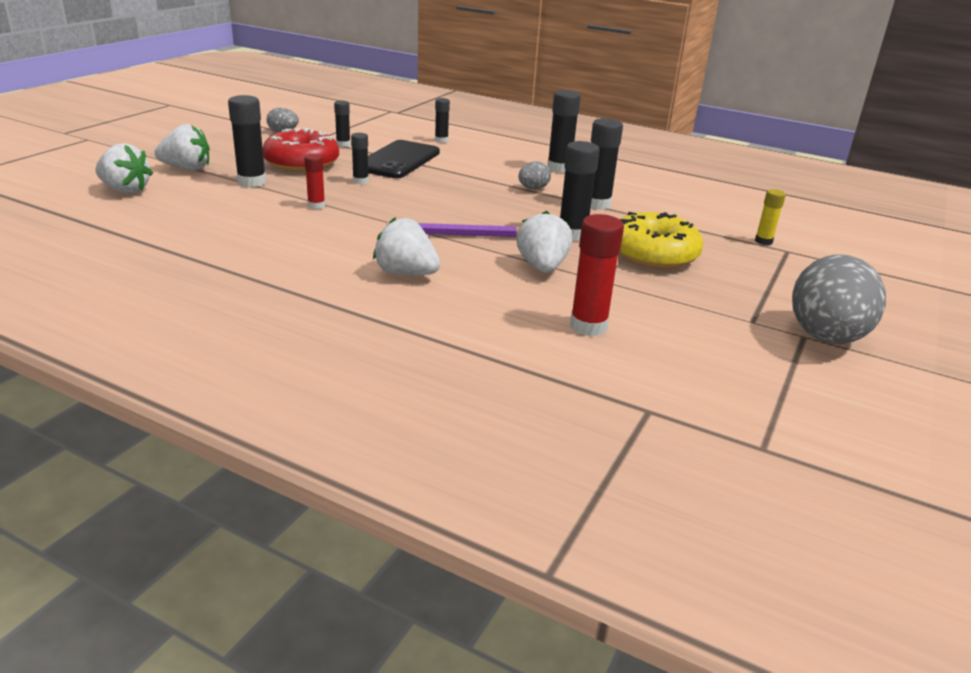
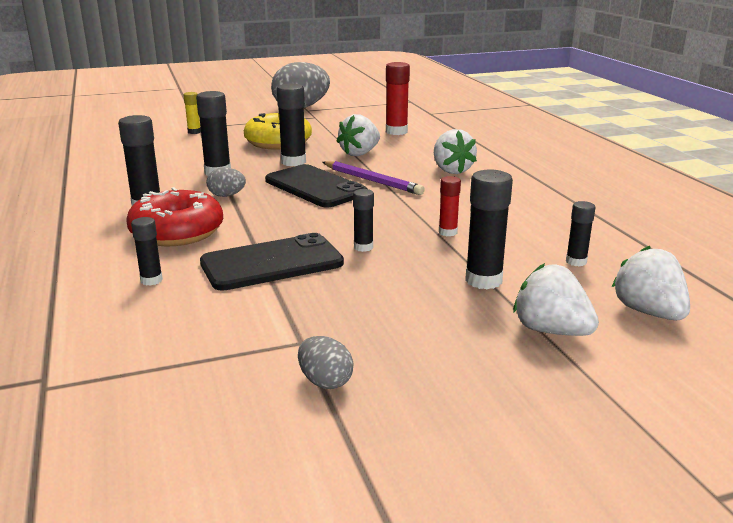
camera: 135 degrees left, 5 degrees down
(302, 163) = (390, 293): red donut -> red donut (177, 232)
(343, 144) = (285, 314): black glue stick -> black glue stick (576, 261)
(490, 214) = (315, 187): none -> black phone

